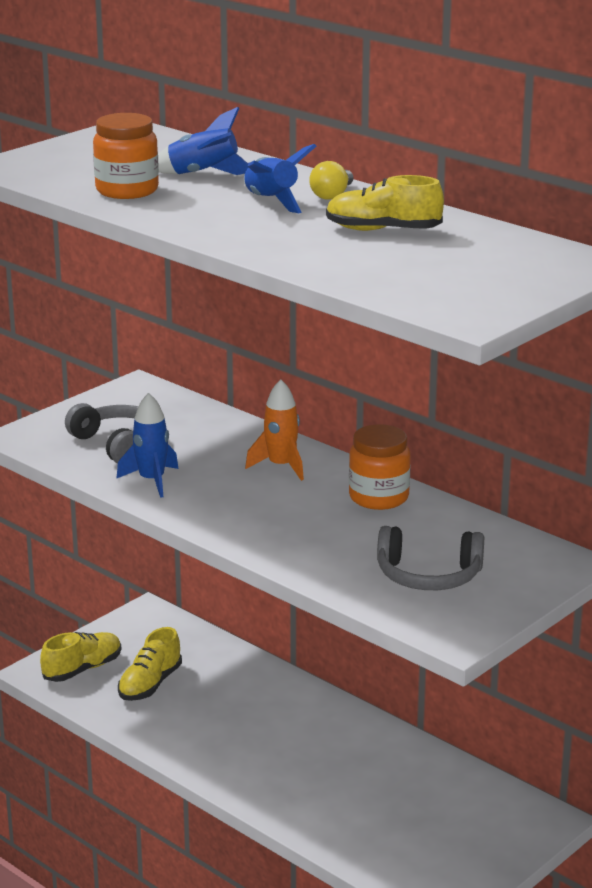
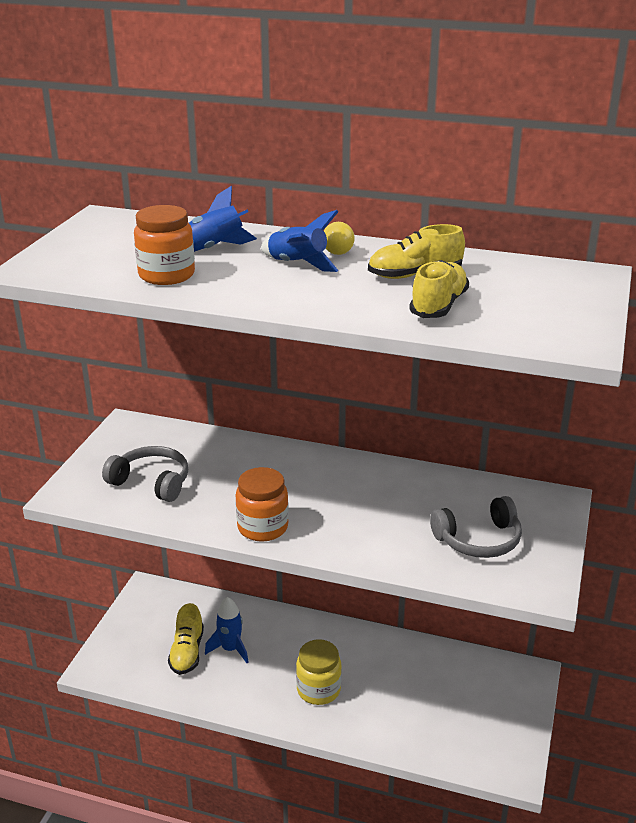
camera: 25 degrees left, 5 degrees up
(82, 669) = (127, 655): yellow shoe -> yellow shoe (438, 306)
(151, 481) = (204, 510): blue rocket -> blue rocket (230, 649)
(272, 760) = (318, 690): none -> yellow jar
(281, 466) = (293, 470): orange rocket -> none
(378, 497) = (386, 479): orange jar -> orange jar (262, 527)

